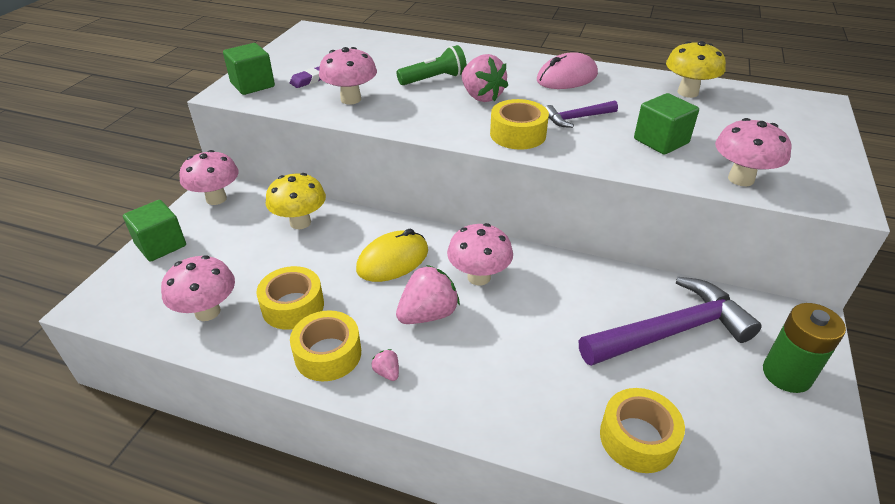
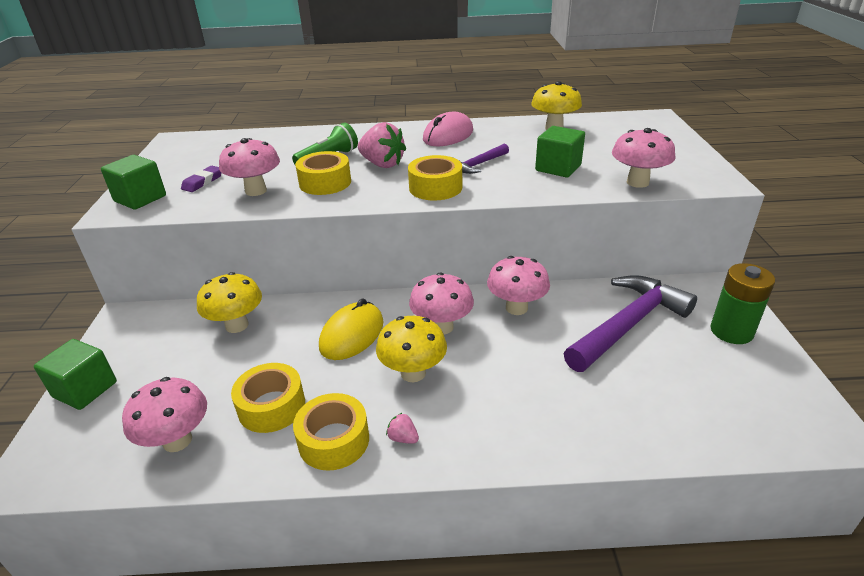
camera: 20 degrees left, 5 degrees down
(216, 199) = (129, 326): pink mushroom -> pink mushroom (516, 308)
(428, 314) = (413, 373): pink strawberry -> yellow mushroom
(637, 438) = (653, 419): yellow tape -> yellow tape (325, 183)

